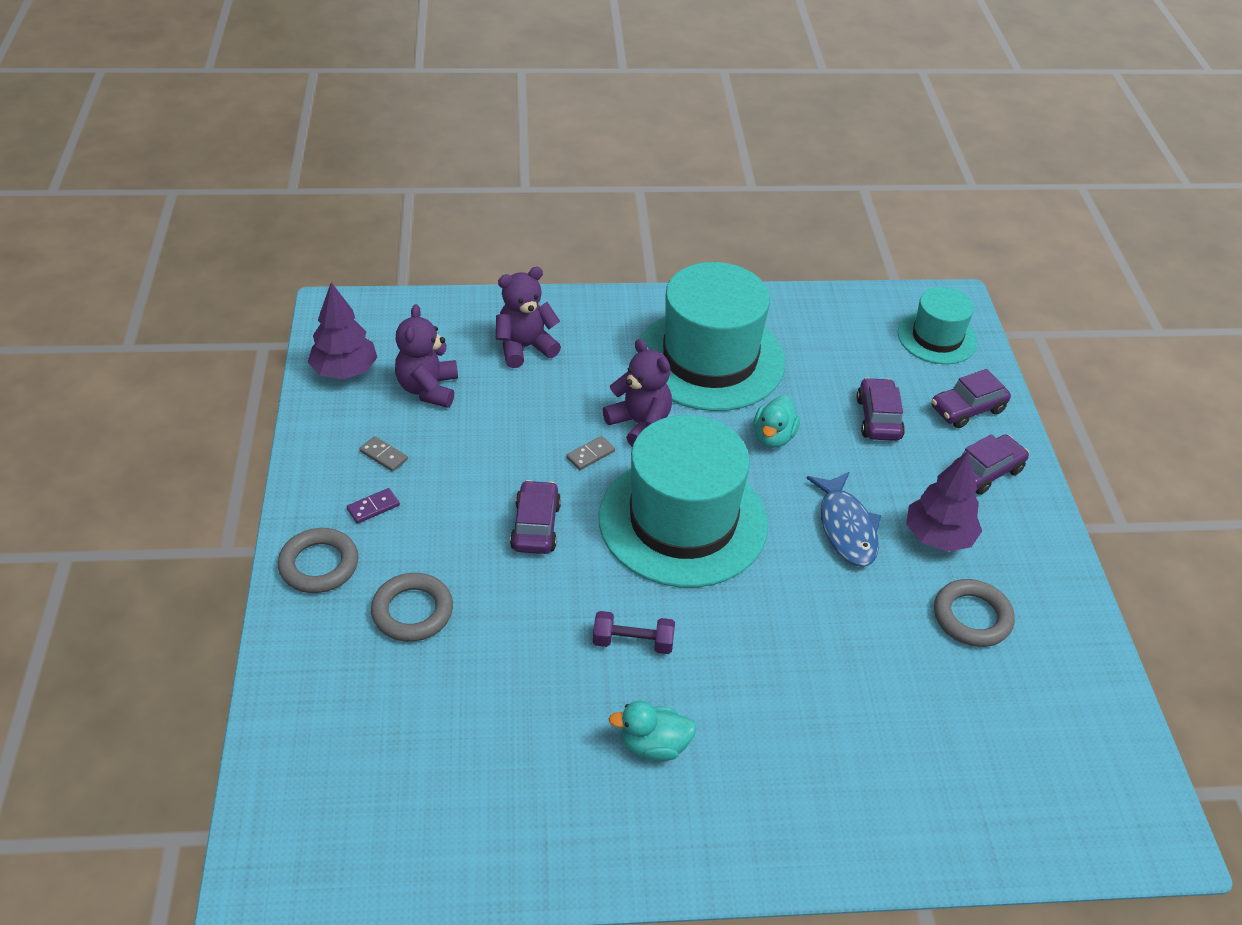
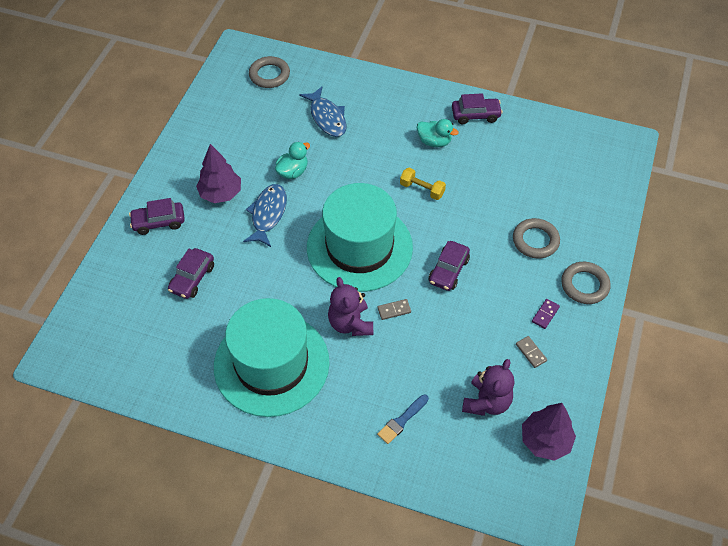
camera: 155 degrees left, 10 degrees up
(373, 507) = (545, 314): purple domino -> purple domino turned 45 degrees counterclockwise
(525, 347) = (402, 420): purple teddy bear -> blue brush
(633, 642) = (422, 189): purple dumbbell -> yellow dumbbell
(773, 437) = (269, 286): turquoise duck -> turquoise duck (293, 172)
(875, 731) = (327, 117): none -> blue fish
(937, 338) = (97, 330): turquoise hat -> none
(967, 409) = (130, 267): purple car -> purple car (475, 115)
(972, 617) = (239, 149): grey ring -> grey ring (269, 75)

